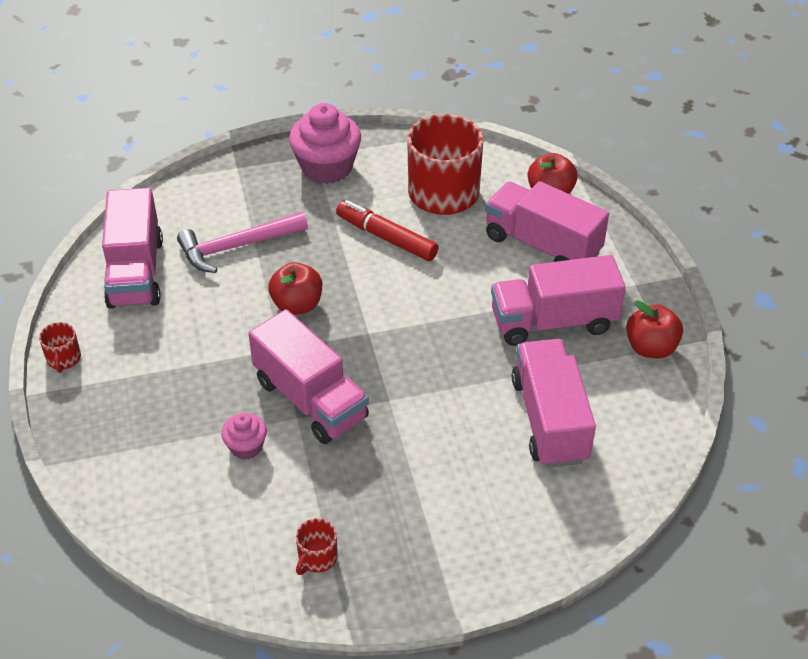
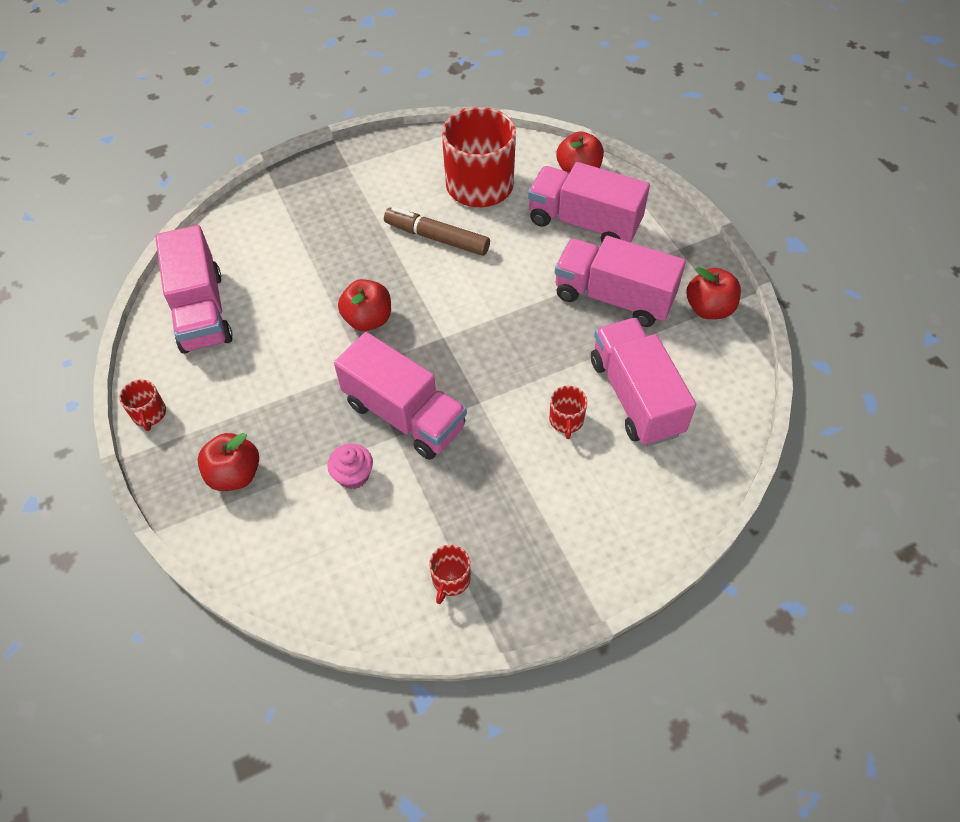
camera: 10 degrees left, 10 degrees up
(132, 427) = (235, 474): none -> red apple
(237, 247) = (295, 269): pink hammer -> none
(326, 167) = (363, 176): pink cupcake -> none
(386, 237) = (437, 238): red marker -> brown marker
(472, 431) = (566, 420): none -> red mug
(553, 322) = (613, 297): pink truck -> pink truck turned 45 degrees clockwise

